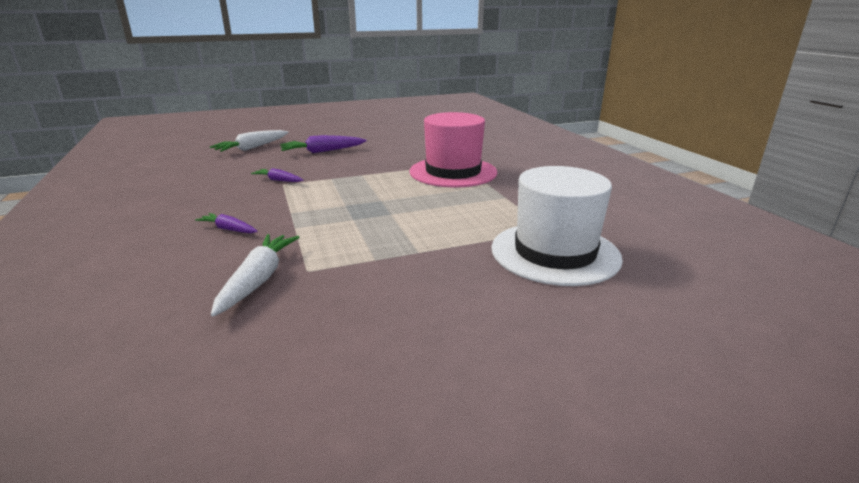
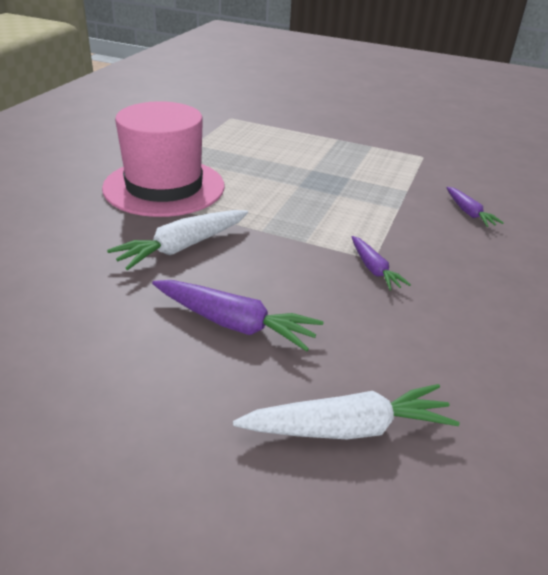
camera: 140 degrees left, 10 degrees up
(258, 280) = (460, 163): white carrot -> white carrot (182, 247)
(555, 253) = (260, 109): white hat -> none

